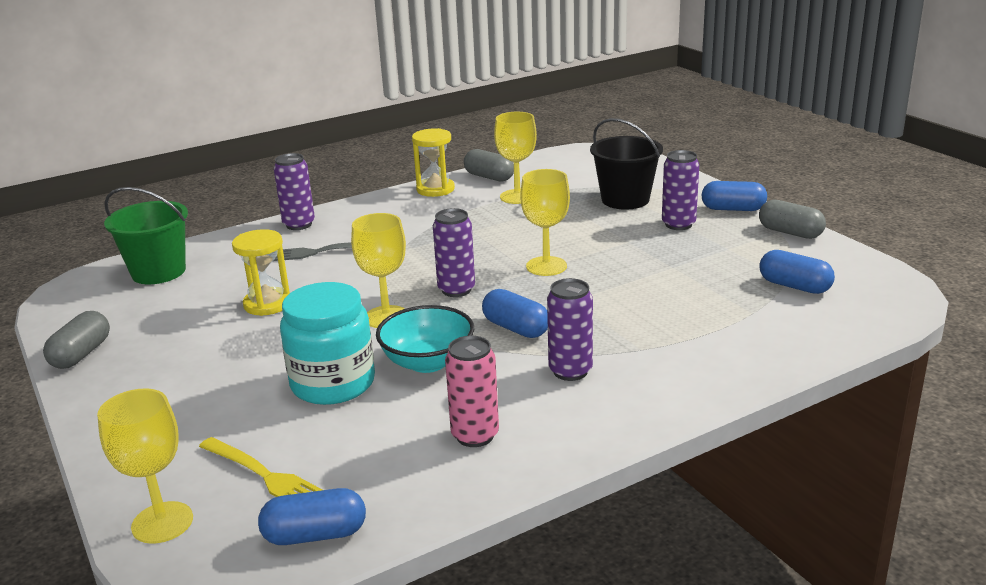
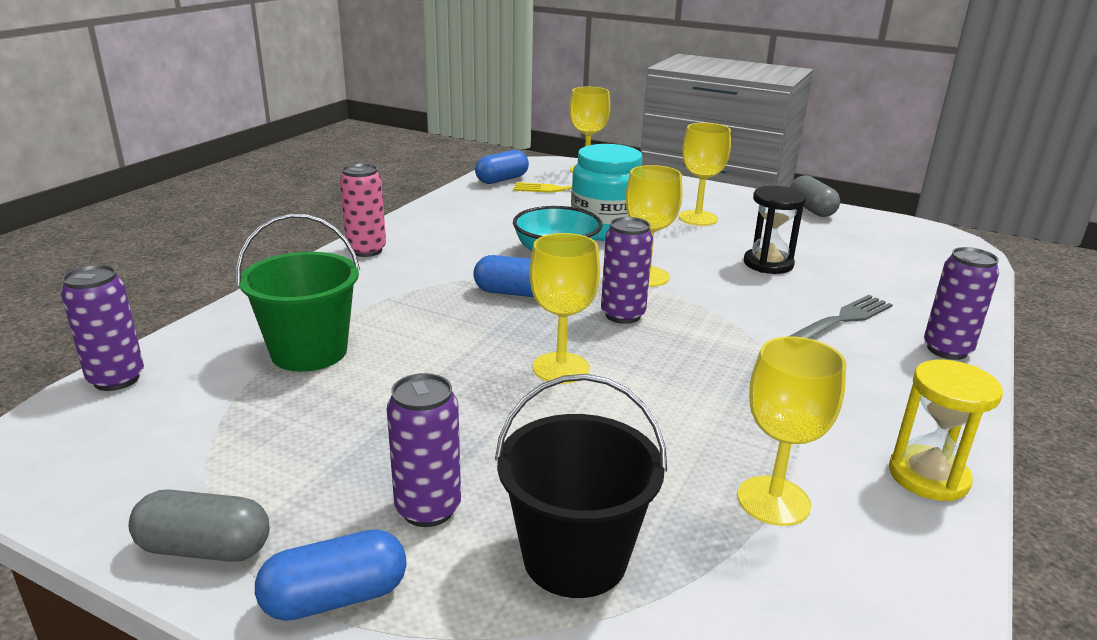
camera: 145 degrees right, 0 degrees up
(158, 272) = (927, 266): green bucket -> green bucket (309, 352)
(214, 374) = (697, 218): none -> yellow goblet
(267, 304) = (768, 264): yellow hourglass -> black hourglass
(475, 435) = (463, 225): pink can -> pink can (366, 250)
(489, 177) = (908, 549): grey capsule -> none
(570, 371) = (429, 272): purple can -> purple can (116, 379)
(794, 286) = (205, 419): blue capsule -> none

